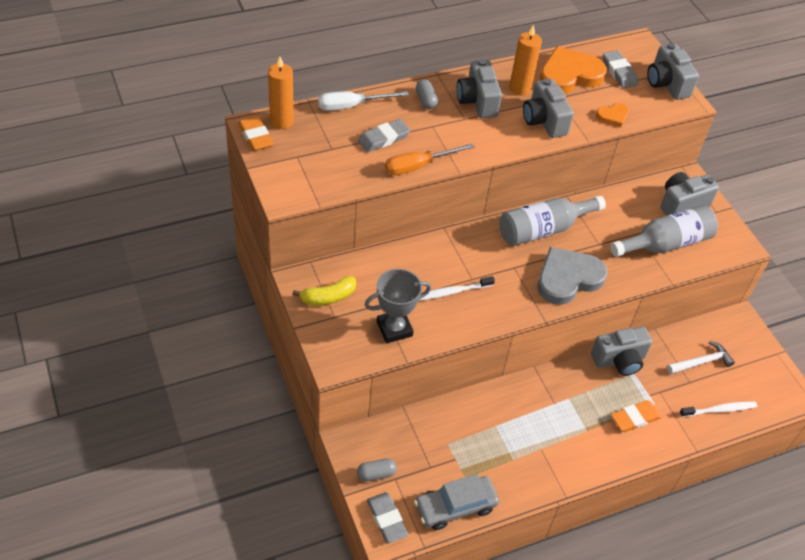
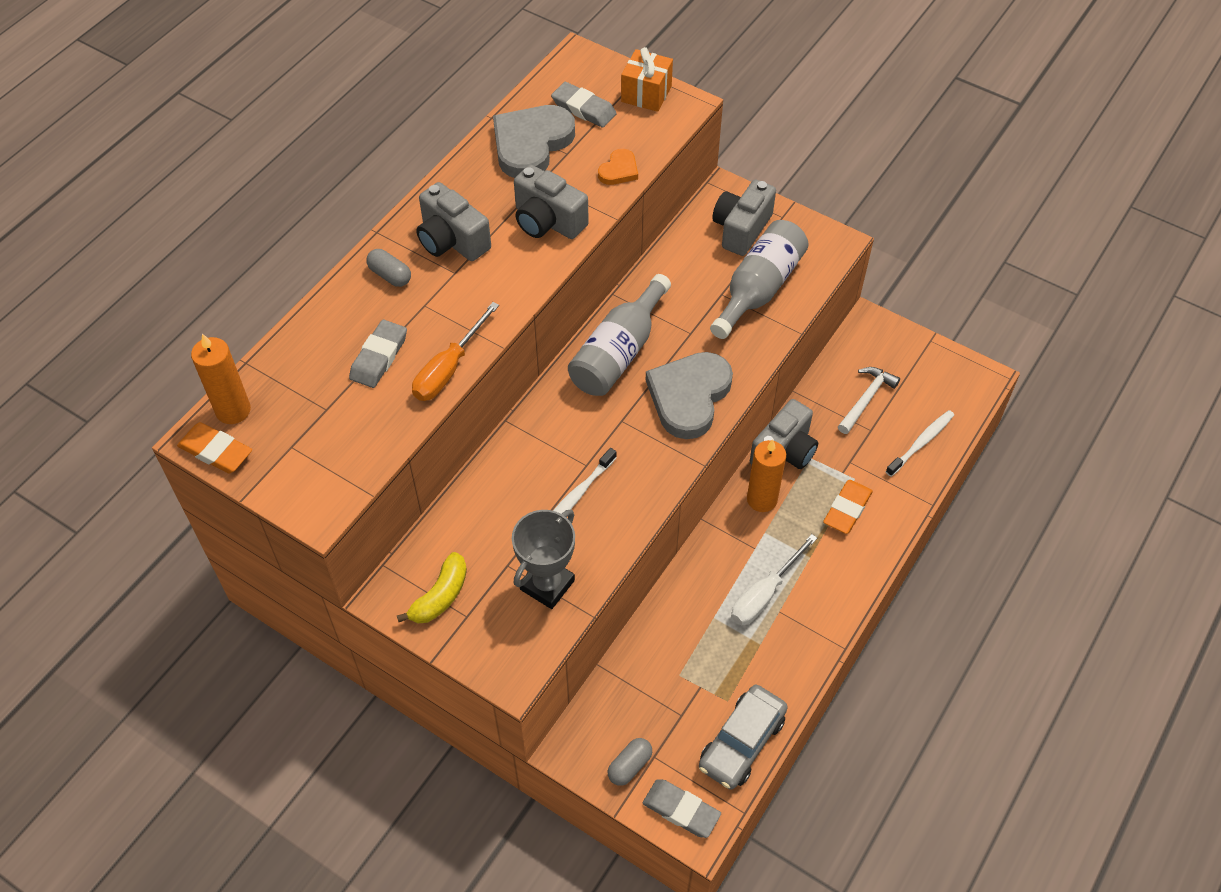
camera: 30 degrees left, 5 degrees up
(351, 106) = (305, 336): white screwdriver -> white screwdriver (764, 594)
(520, 88) = (488, 195): orange candle -> orange candle (762, 499)
(569, 75) = (531, 144): orange heart -> grey heart
(666, 84) = (646, 94): grey camera -> orange gift

